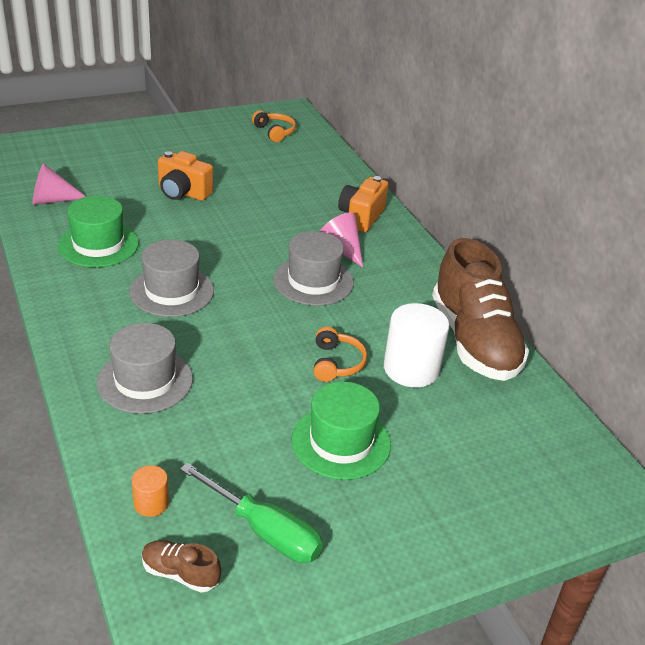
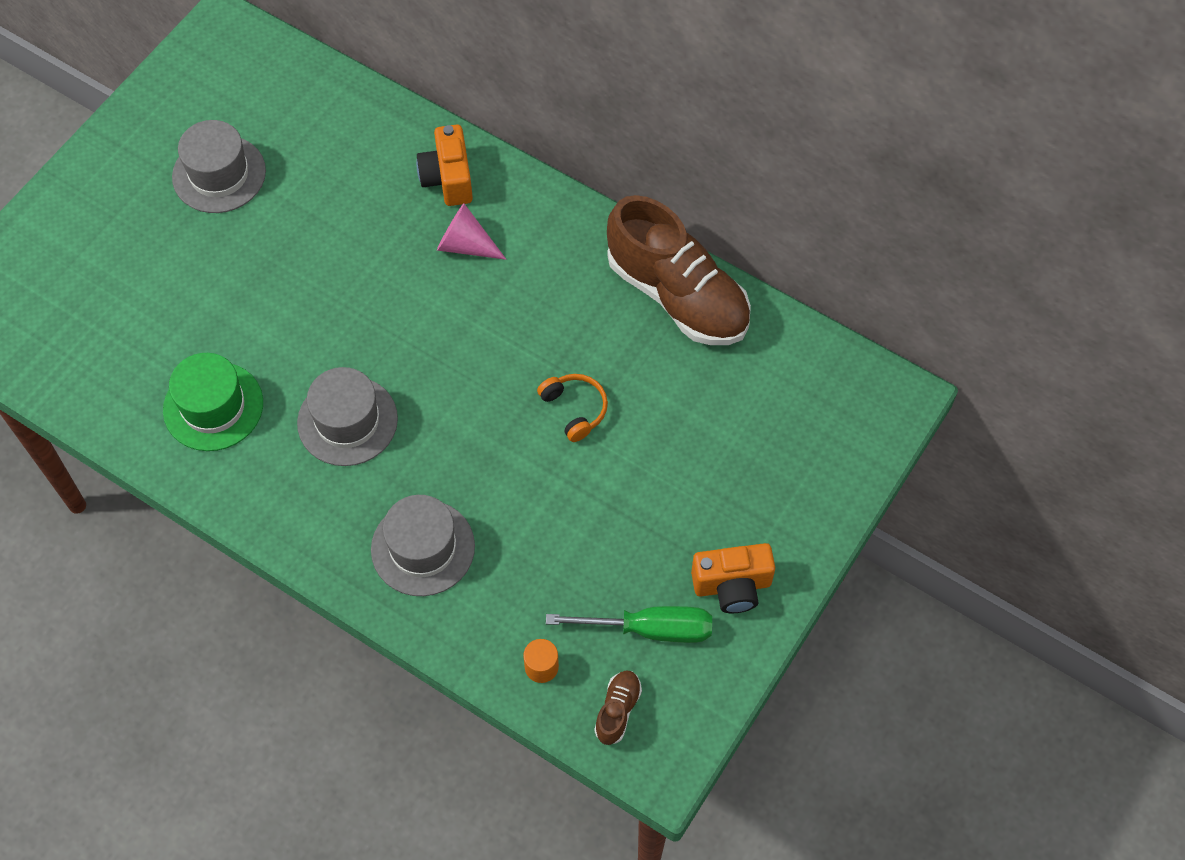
camera: 30 degrees left, 25 degrees up
(52, 200) = (96, 372): pink cone -> none
(180, 573) = (617, 710): brown shoe -> brown shoe turned 120 degrees clockwise
(183, 193) = (227, 265): orange camera -> orange camera (732, 586)
(274, 132) = (237, 83): orange headphones -> none
(313, 281) = (472, 313): grey hat -> grey hat (219, 174)
(341, 442) = (644, 498): green hat -> none
(411, 369) = (645, 371): white cylinder -> none

